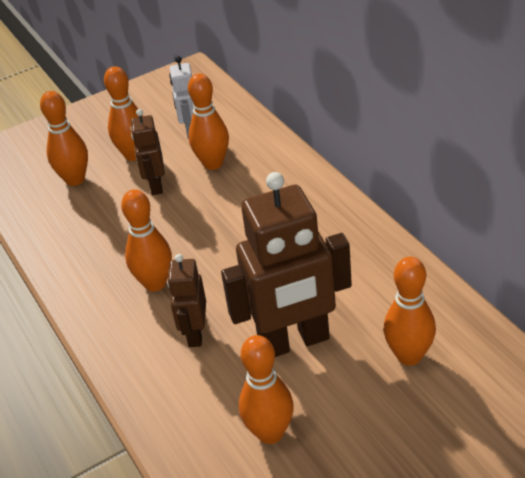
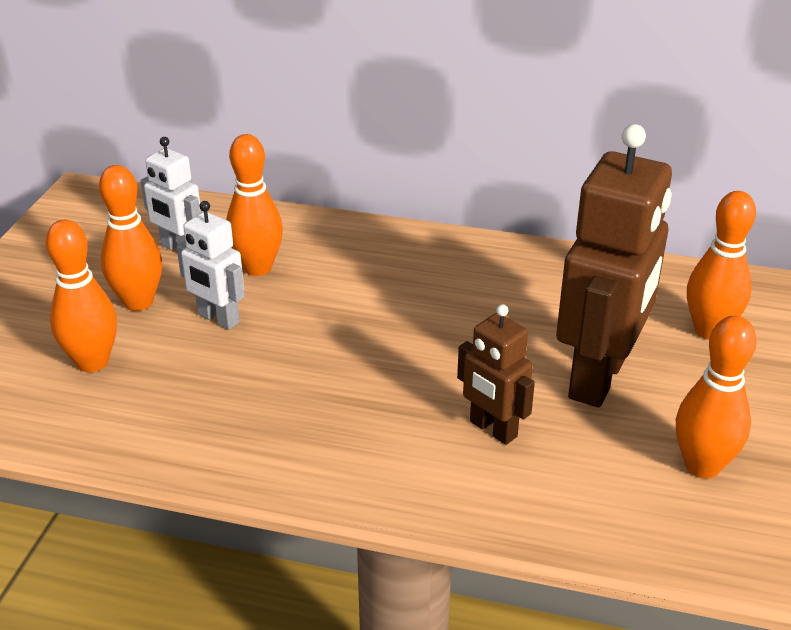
camera: 50 degrees left, 5 degrees down
(155, 185) = (218, 319): brown robot -> white robot
(155, 283) = (371, 409): orange bowling pin -> none

